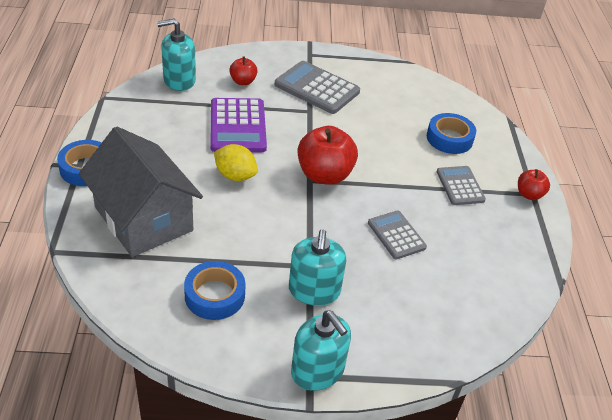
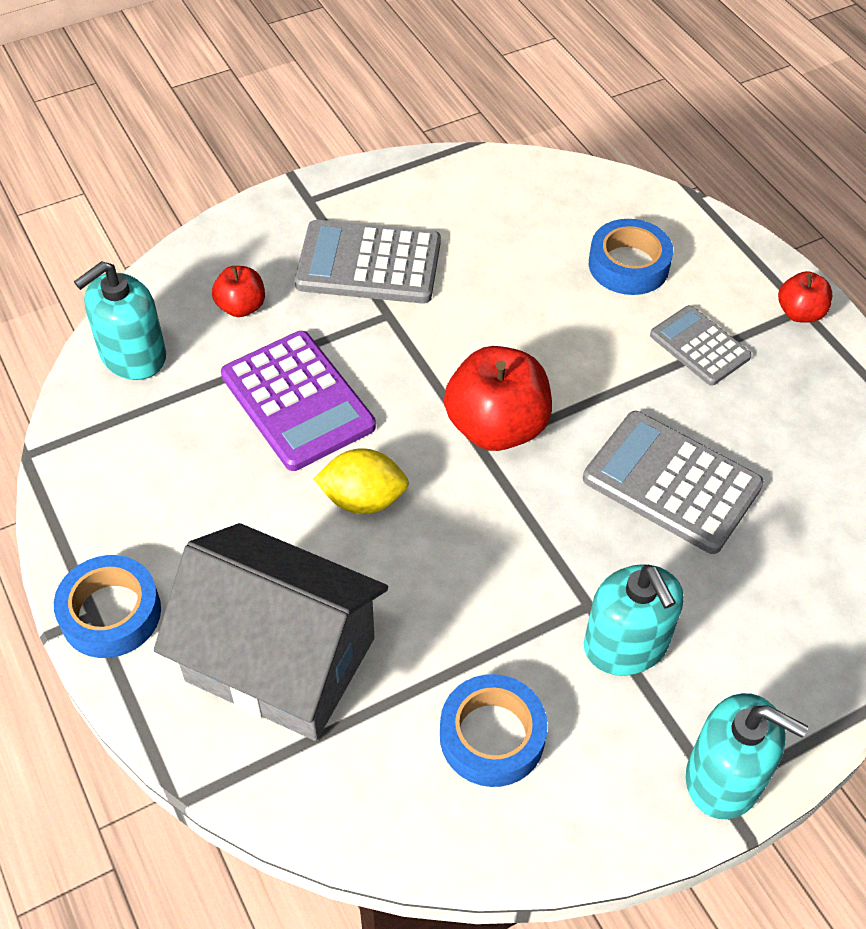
camera: 25 degrees left, 10 degrees up
(396, 235) = (672, 482): grey calculator -> grey calculator, size x1.62

